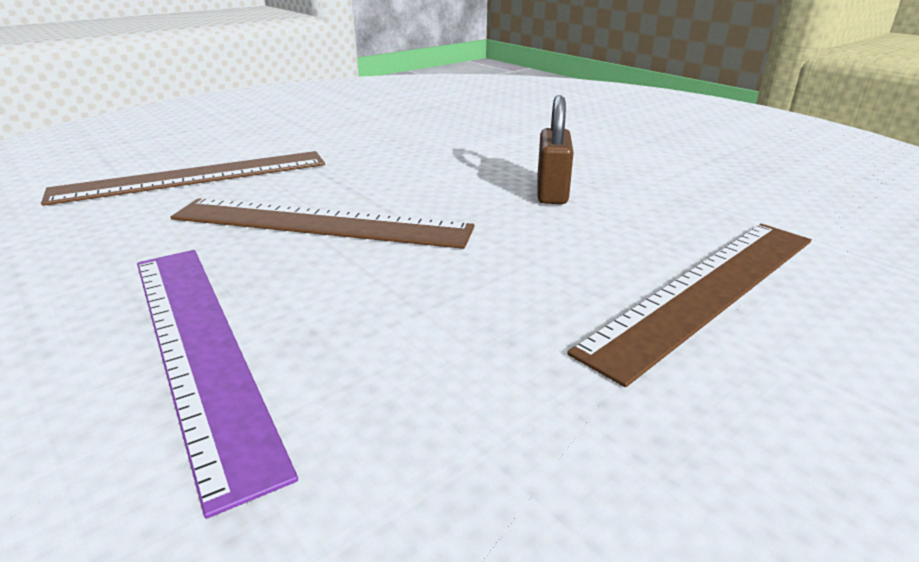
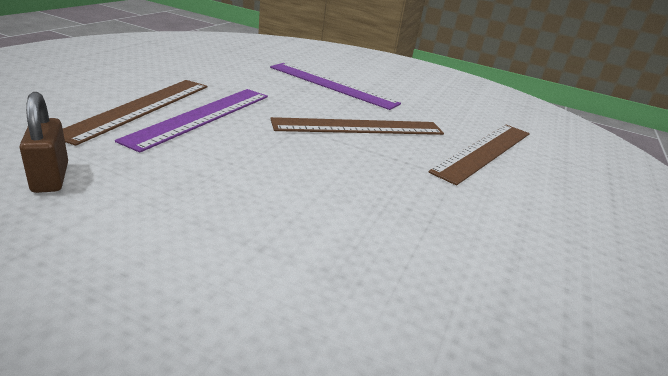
camera: 150 degrees right, 0 degrees up
(552, 192) = (234, 162): brown padlock -> brown padlock (50, 178)
(587, 263) = (202, 116): none -> purple ruler

